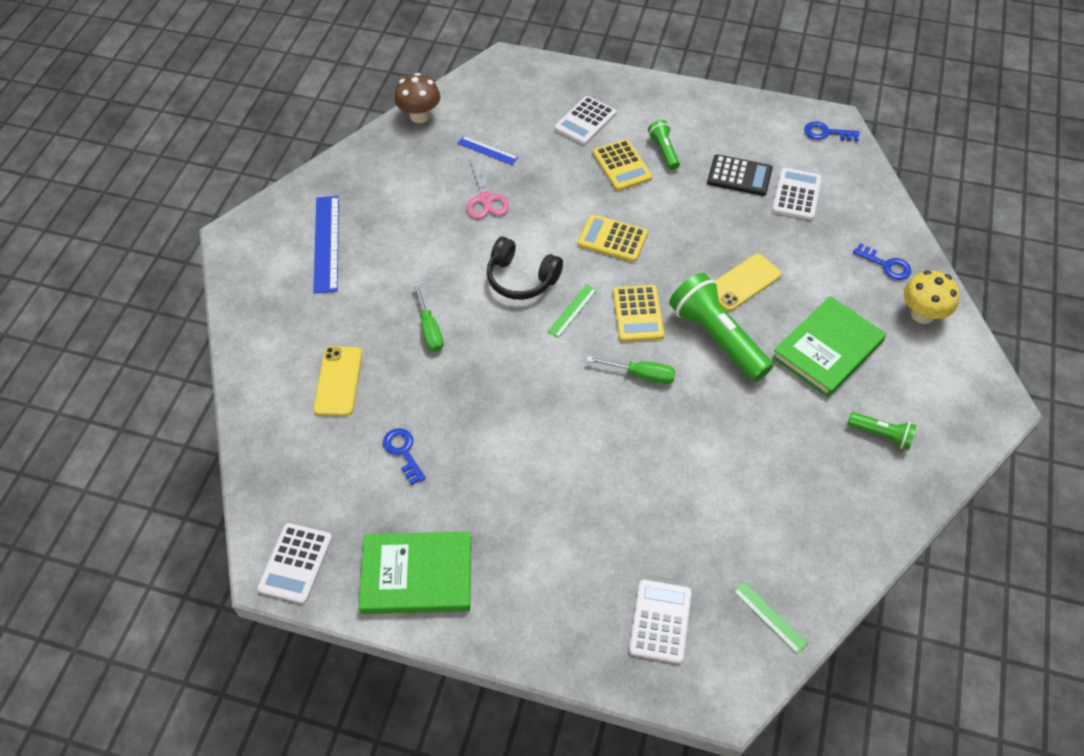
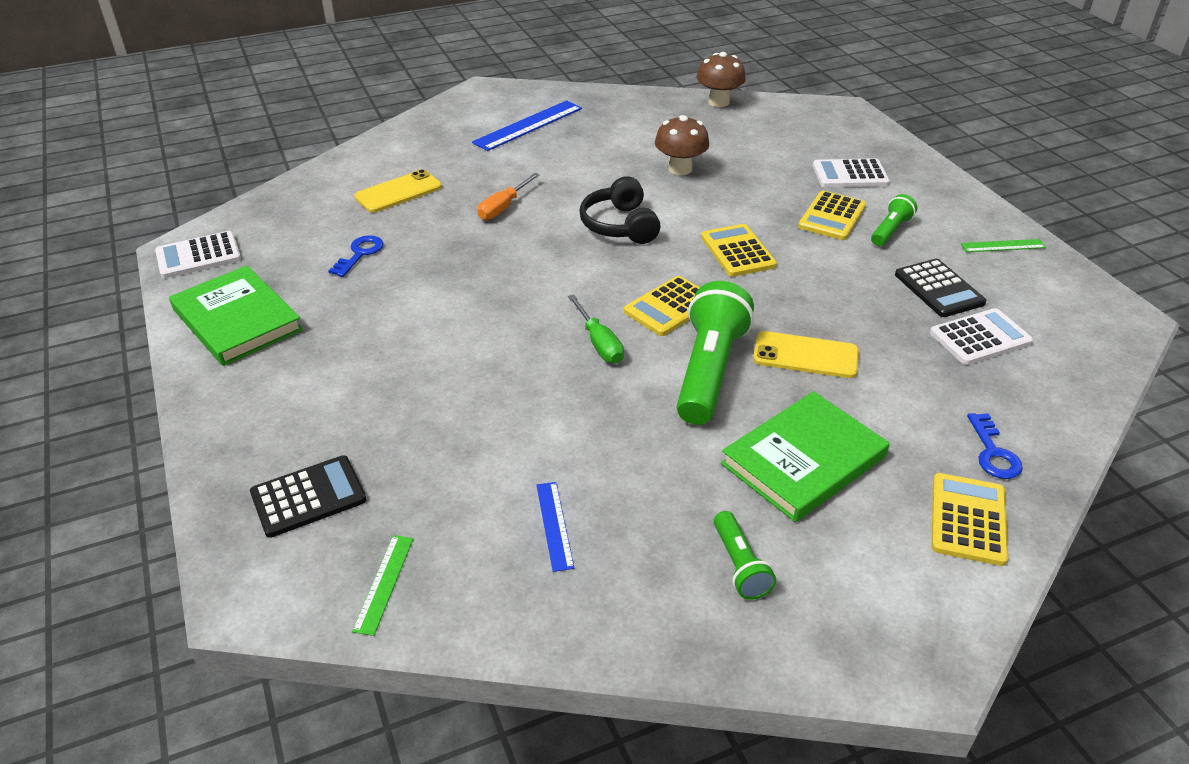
camera: 50 degrees right, 15 degrees down
(429, 329) = (503, 207): green screwdriver -> orange screwdriver
(485, 199) = (680, 169): pink scissors -> brown mushroom
(487, 150) = (734, 146): blue ruler -> blue ruler (554, 525)
(572, 310) = (621, 268): green ruler -> green ruler (1003, 246)
(660, 621) = (308, 496): white calculator -> black calculator
(826, 133) = (1100, 319): blue key -> none
(827, 349) = (803, 460): green book -> green book turned 45 degrees counterclockwise
(922, 314) = (967, 519): yellow mushroom -> yellow calculator

